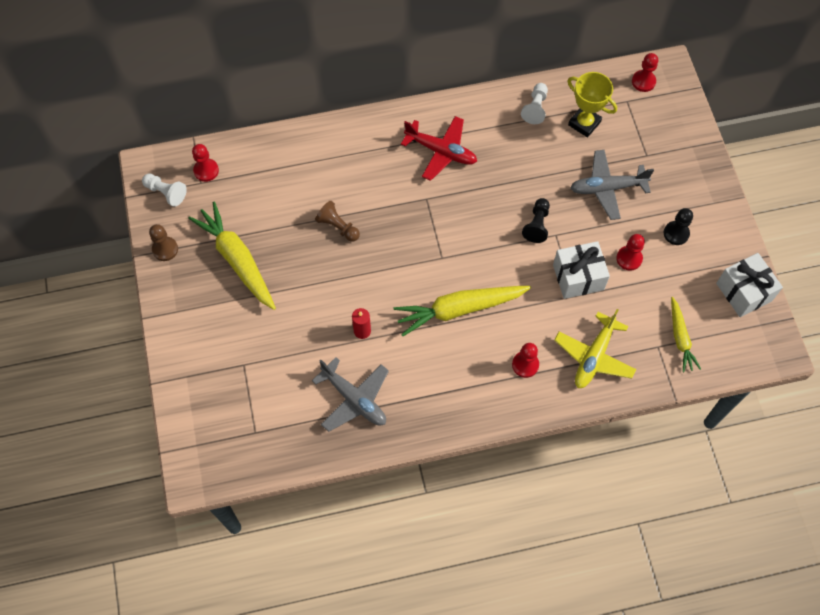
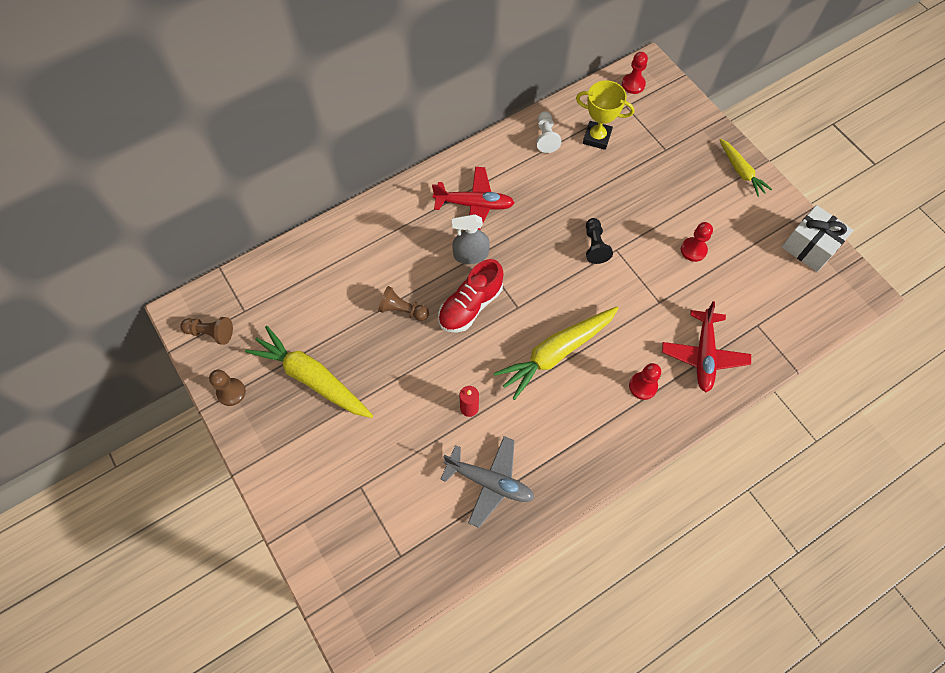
camera: 20 degrees left, 0 degrees up
(166, 193) = (211, 333): white pawn -> brown pawn
(206, 170) = (245, 297): red pawn -> none
(400, 242) = (470, 305): none -> red shoe
(419, 197) = (471, 255): none -> grey spray bottle
(578, 277) = (654, 283): white gift -> none
(594, 356) = (703, 355): yellow plane -> red plane
(607, 188) = (644, 190): grey plane -> none
(676, 233) = (724, 213): black pawn -> none
(680, 338) = (773, 310): yellow carrot -> yellow carrot (740, 171)

